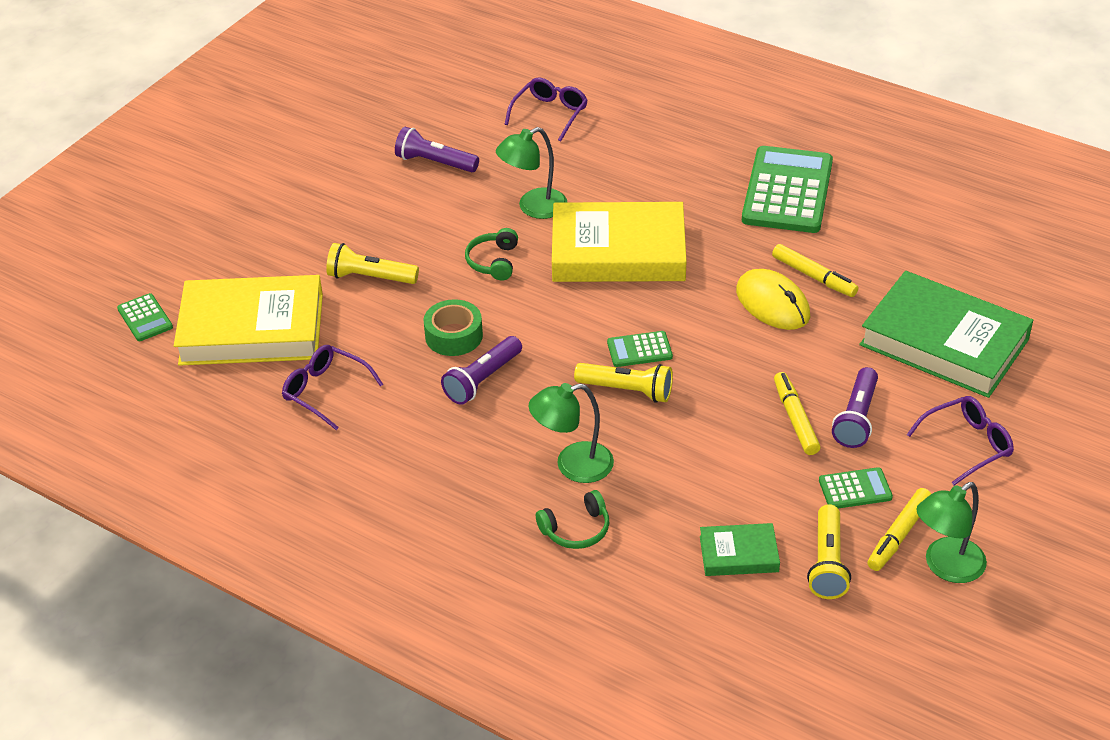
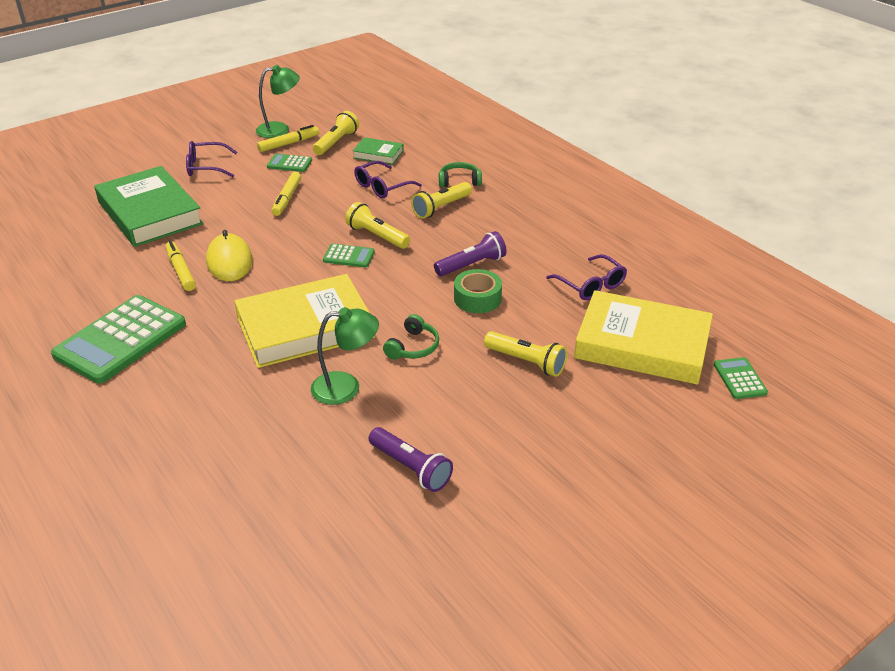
camera: 160 degrees left, 5 degrees down
(550, 114) = (250, 496): purple glasses -> purple glasses (382, 187)
(573, 465) = (441, 208): green lamp -> yellow flashlight
(618, 251) = (305, 328): yellow book -> yellow book turned 45 degrees counterclockwise
(856, 418) = (251, 191): purple flashlight -> none

